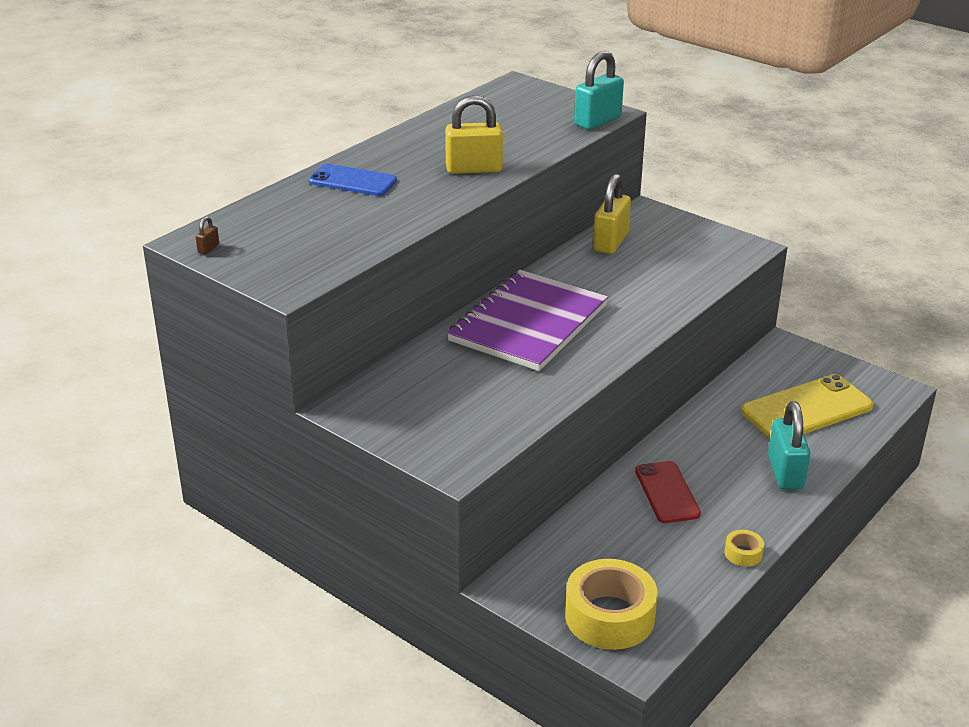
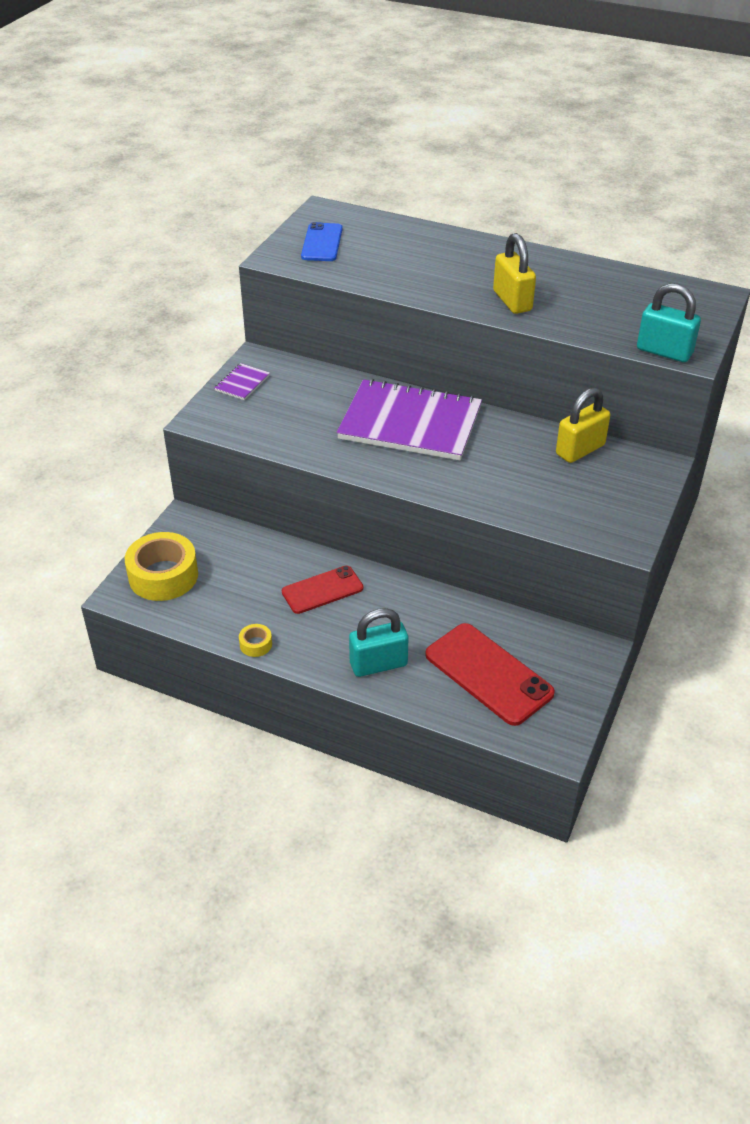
camera: 75 degrees right, 10 degrees up
(208, 248) = (315, 218): brown padlock -> none
(352, 181) = (454, 251): blue phone -> blue phone (322, 243)
(392, 425) = (242, 383): none -> purple notebook
(610, 242) = (580, 450): yellow padlock -> yellow padlock turned 45 degrees counterclockwise
(806, 409) = (488, 674): yellow phone -> red phone

